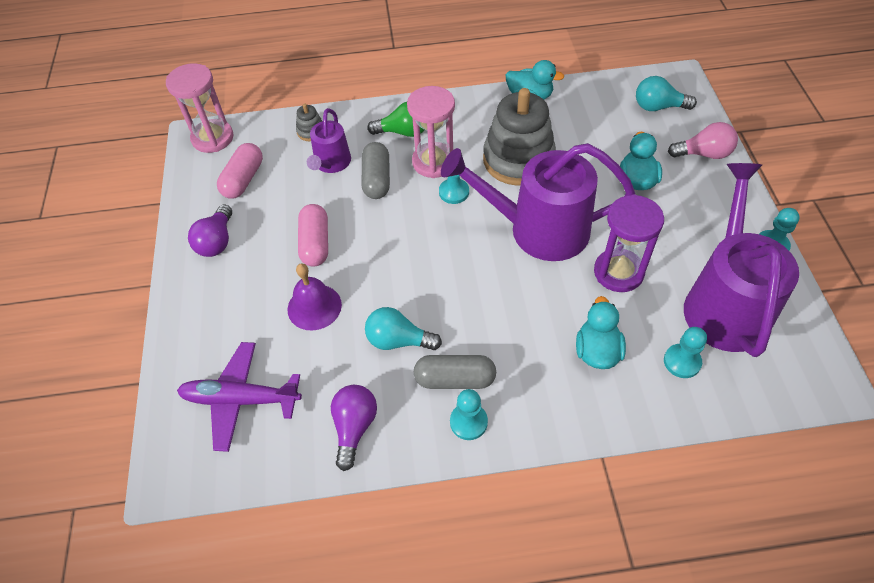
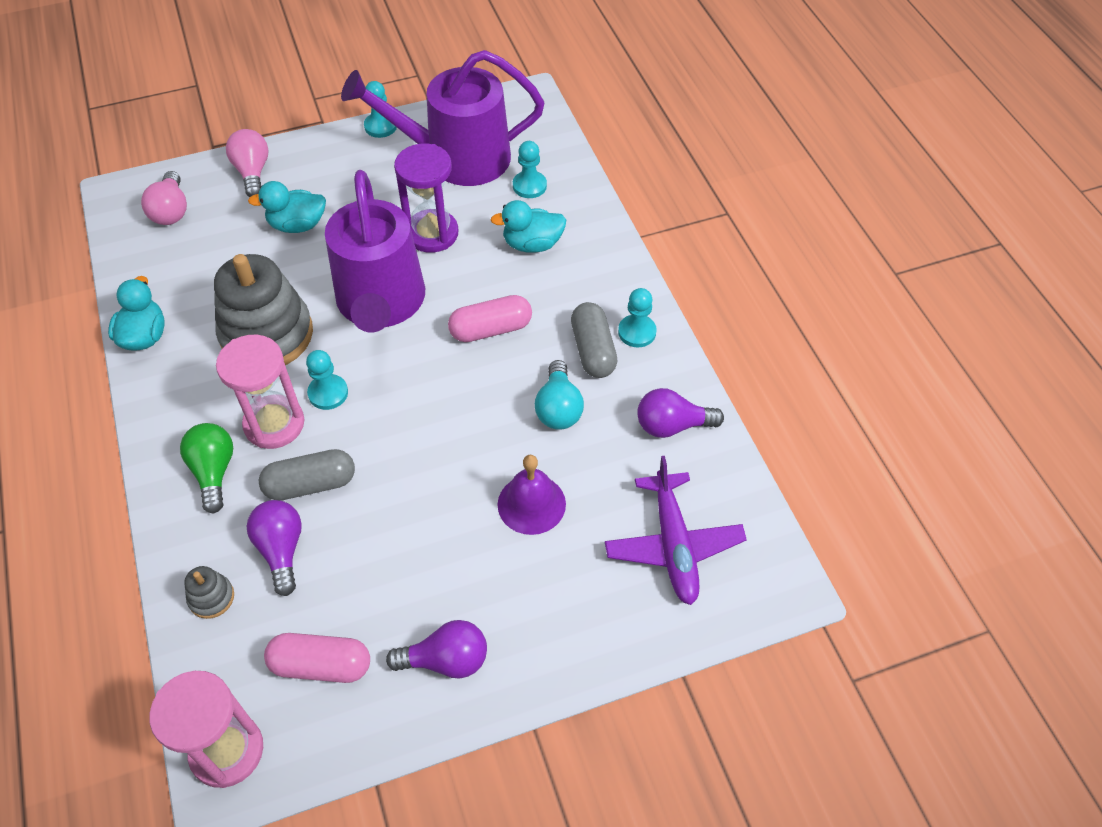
camera: 105 degrees left, 0 degrees up
(315, 243) = (432, 530): pink capsule -> pink capsule (491, 329)
(331, 163) = (281, 550): purple watering can -> purple light bulb
(658, 107) = (171, 211): turquoise light bulb -> pink light bulb

